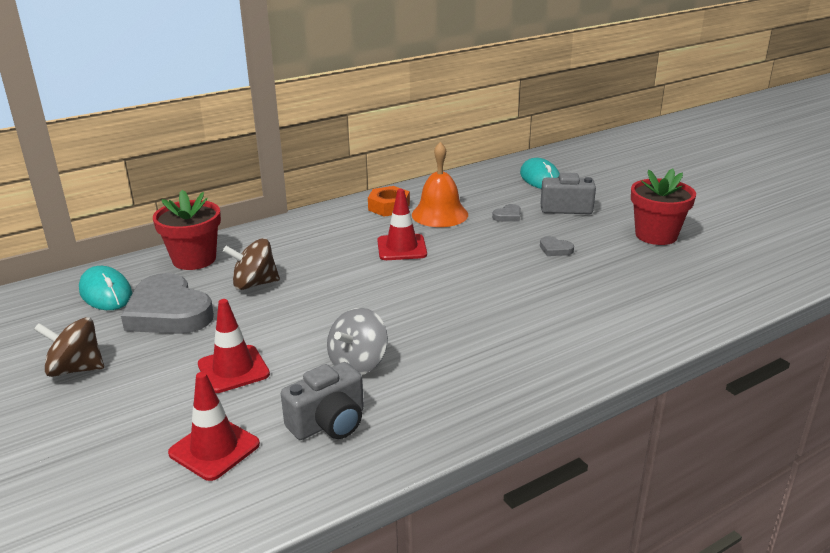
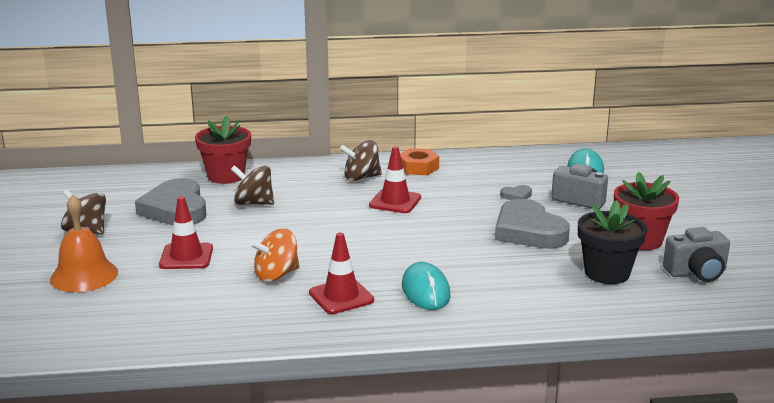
camera: 25 degrees right, 5 degrees down
(106, 293) = (145, 186): turquoise mouse -> turquoise mouse (426, 291)
(214, 449) = (131, 301): red traffic cone -> red traffic cone (341, 297)
(329, 423) = (219, 306): grey camera -> grey camera (696, 273)
(343, 229) = (361, 178): none -> brown spinning top
(358, 363) = (276, 275): grey spinning top -> orange spinning top
(439, 214) = (456, 182): orange bell -> orange bell (84, 275)
(555, 249) = (528, 231): grey heart -> grey heart, size x2.44
(664, 275) = (607, 273): none -> black flower pot

